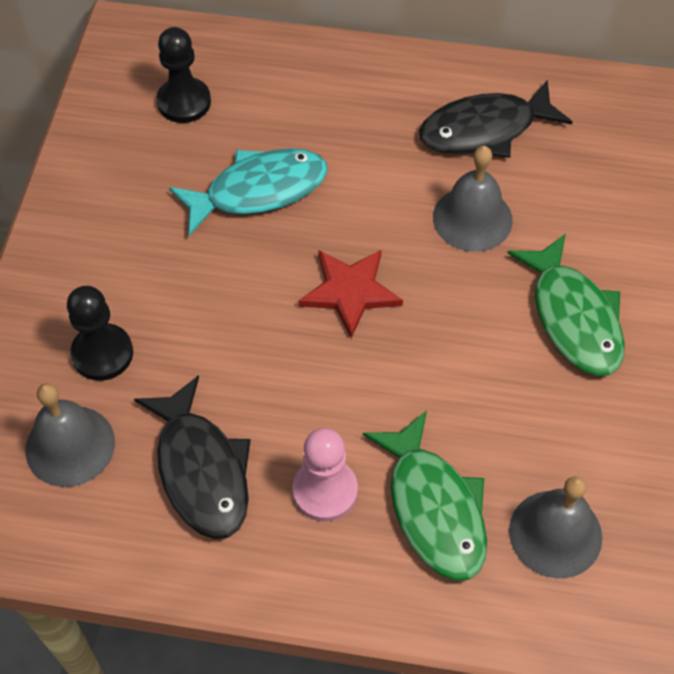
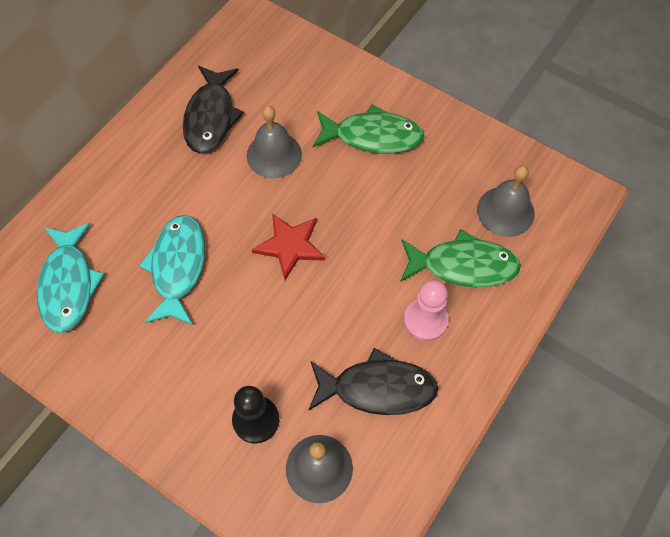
camera: 65 degrees left, 5 degrees up
(184, 102) = (68, 284): black pawn -> turquoise fish

